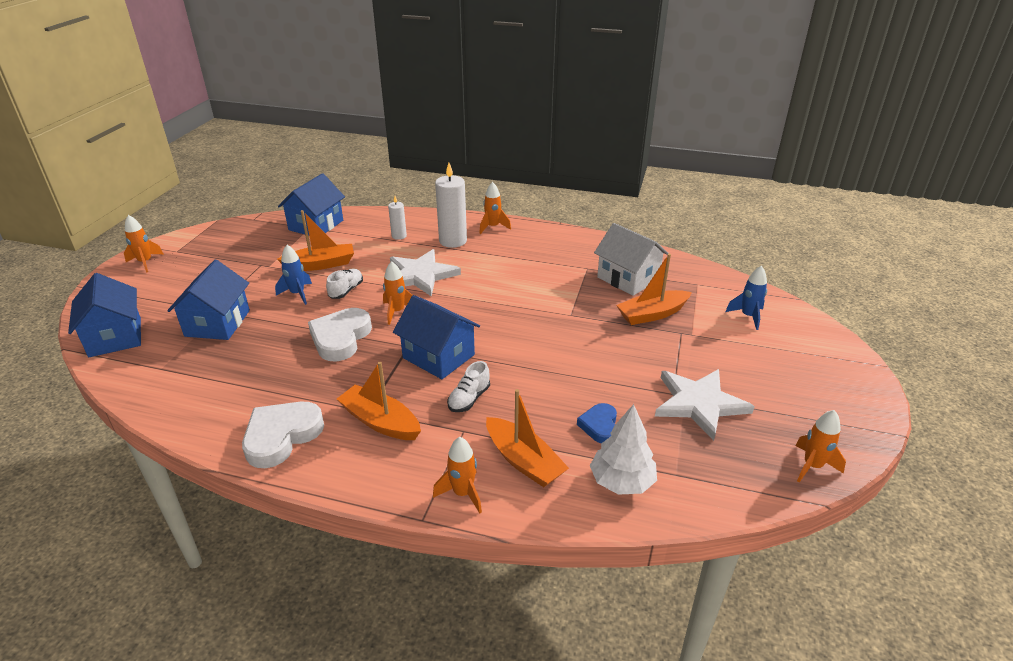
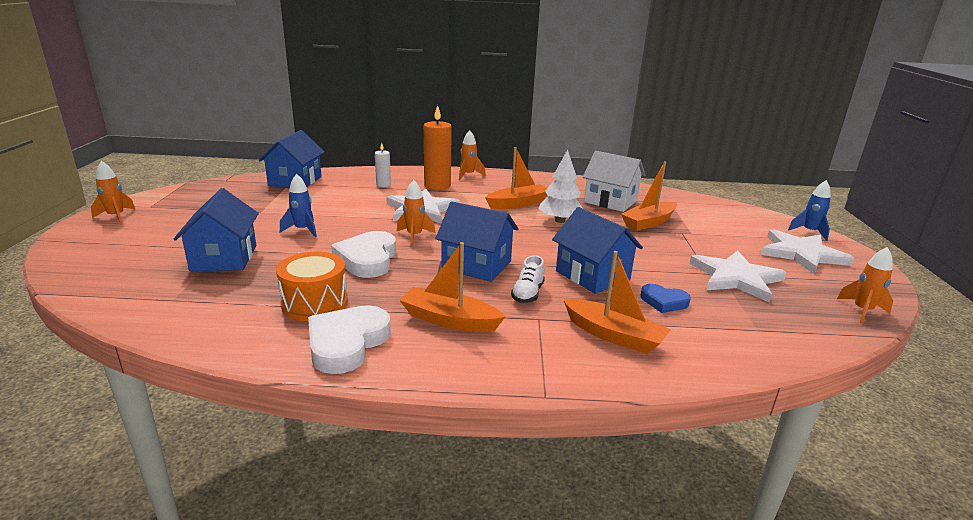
camera: 15 degrees left, 10 degrees down
(115, 337) = (103, 278): blue house -> blue house (592, 275)
(273, 387) = (315, 303): none -> orange drum
(321, 264) = (315, 208): orange boat -> orange boat (518, 204)
(346, 290) = (353, 224): white shoe -> none
(453, 241) = (437, 185): white candle -> orange candle
(463, 493) = (572, 368): orange rocket -> none
(599, 426) = (663, 302): blue heart -> blue heart turned 60 degrees counterclockwise
(621, 481) = (715, 340): white tree -> white tree (560, 220)
(748, 316) = (726, 219): blue rocket -> blue rocket (809, 232)
(801, 378) = (801, 254): none -> white star

